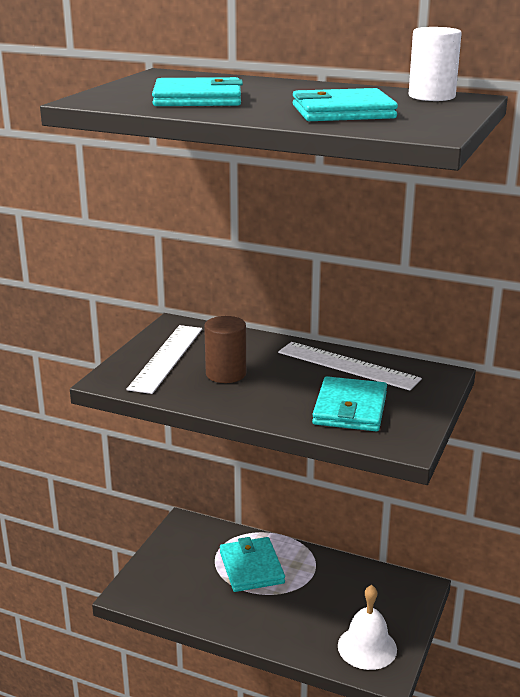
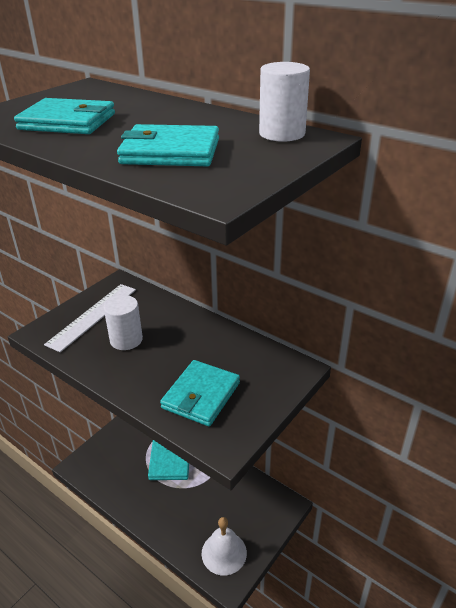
camera: 15 degrees right, 10 degrees up
(226, 374) = (126, 340): brown cylinder -> white cylinder
(347, 366) = (225, 346): white ruler -> none

